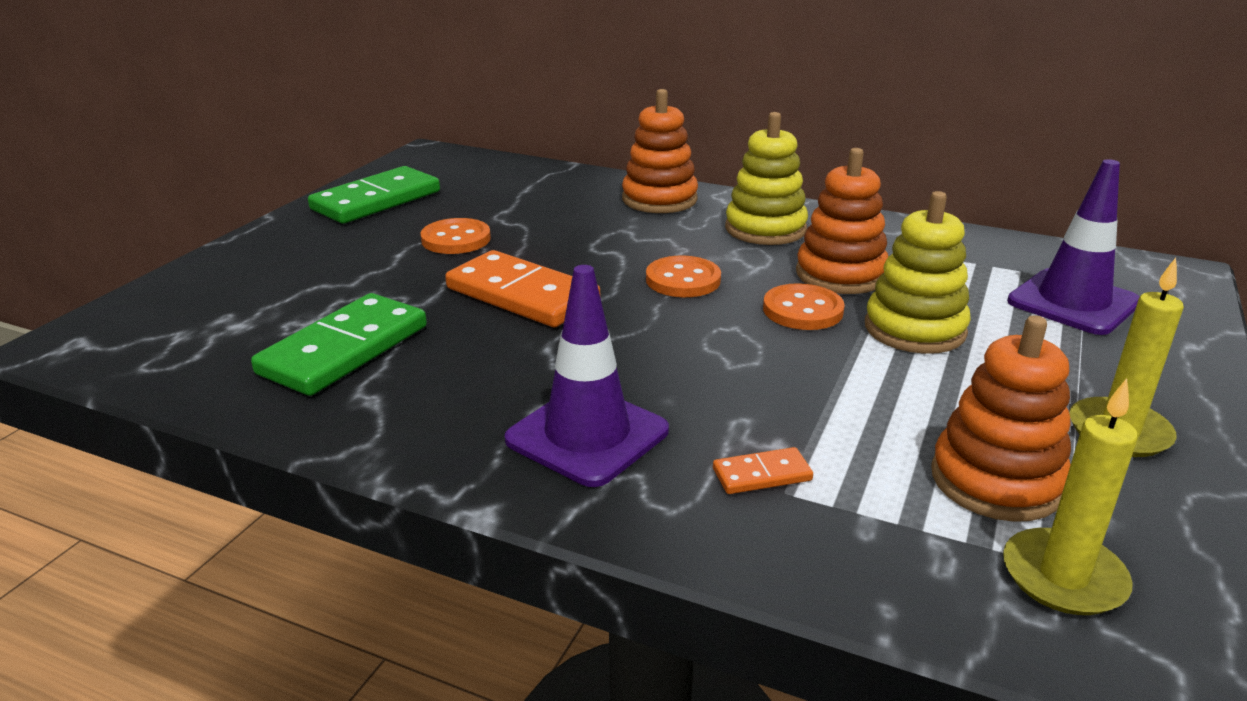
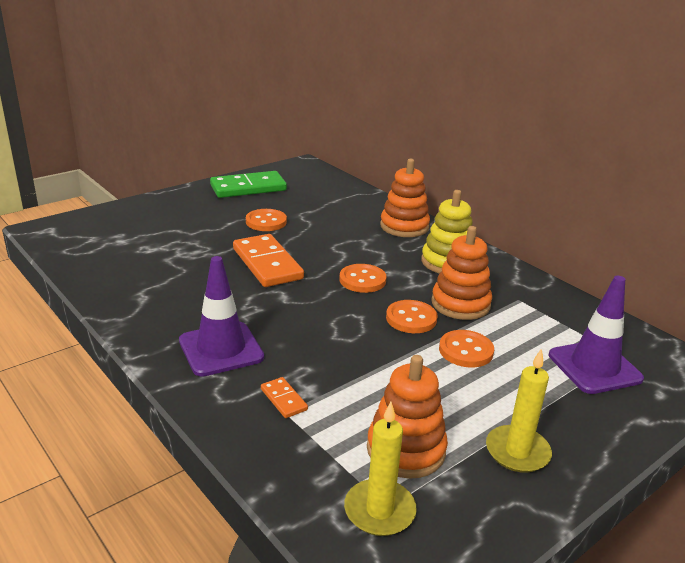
camera: 25 degrees right, 0 degrees up
(344, 350) = (154, 268): green domino -> none
(762, 474) = (284, 399): orange domino -> orange domino turned 45 degrees clockwise
(914, 329) = (466, 351): yellow stacking toy -> orange button

